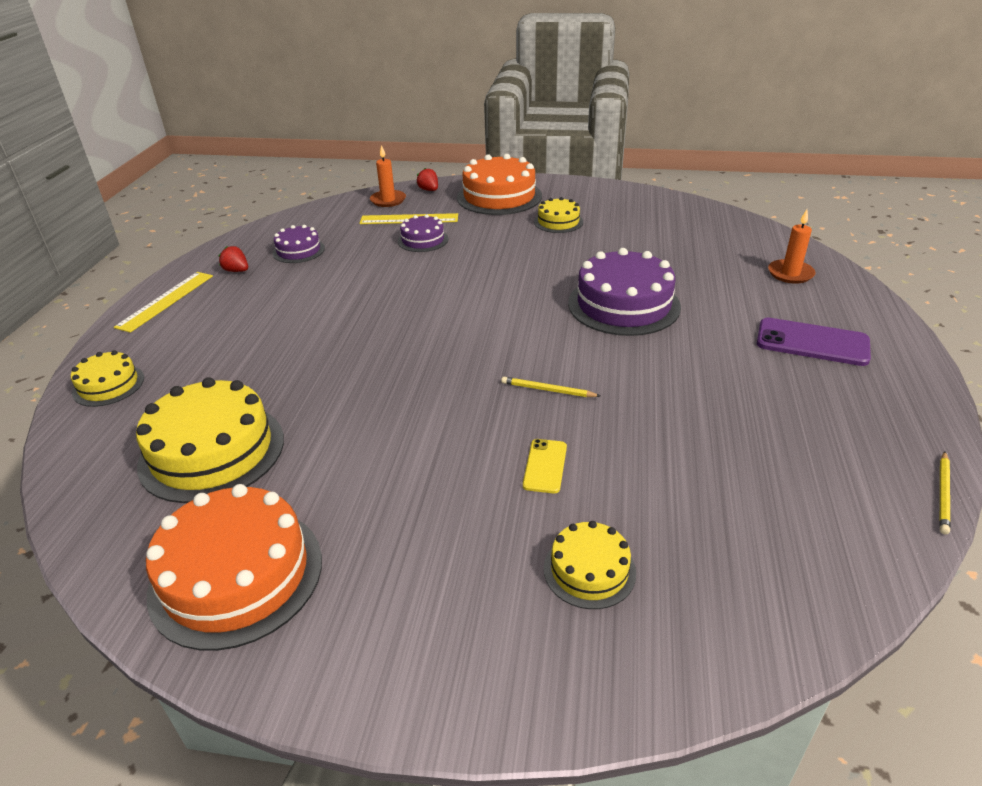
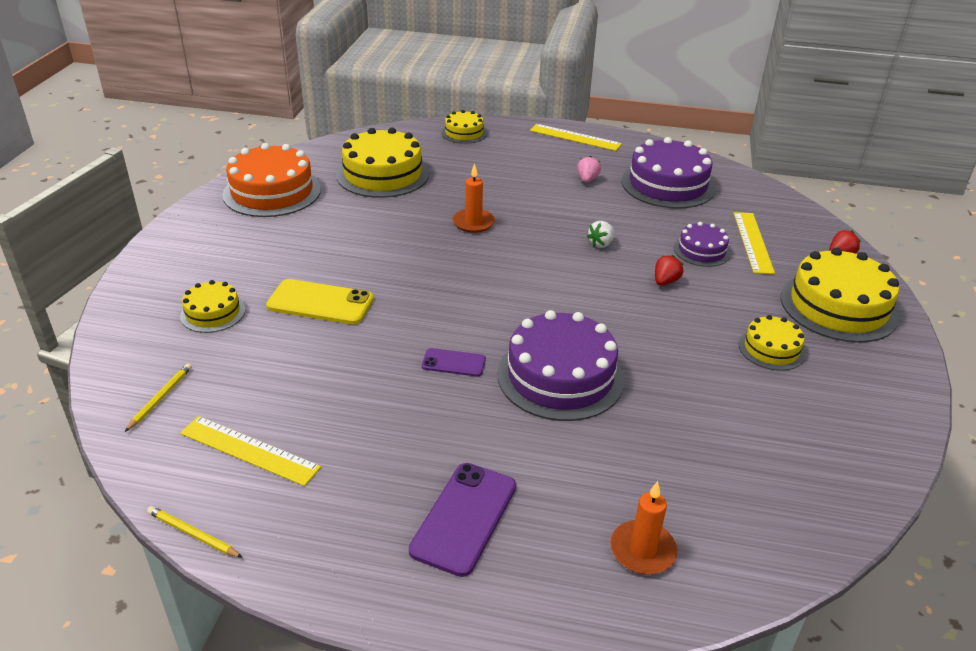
camera: 90 degrees right, 0 degrees up
(237, 271) = (626, 160): red strawberry -> red strawberry (665, 281)
(276, 293) = (587, 180): none -> pink strawberry
(298, 250) = (668, 184): purple cake -> purple cake, size x1.86
(388, 200) = (800, 228): orange candle -> orange candle (473, 223)
(410, 286) = (601, 244): none -> white strawberry
(499, 196) = (838, 306): orange cake -> yellow cake
(545, 466) = (320, 302): yellow phone -> yellow phone, size x1.75
(548, 390) = (415, 312): yellow pencil -> yellow pencil (160, 398)
(625, 360) = (453, 363): none -> purple phone
(816, 478) = (249, 450): none -> yellow ruler

